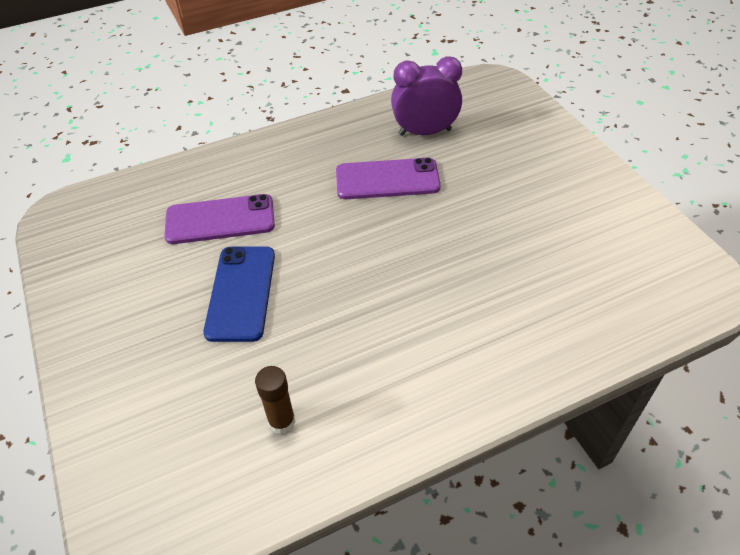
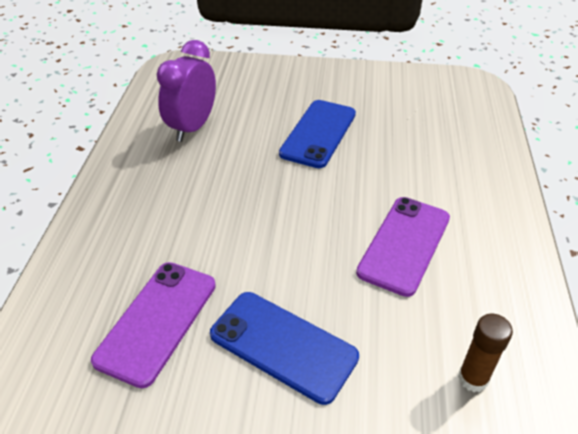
camera: 60 degrees left, 5 degrees down
(387, 179) = (228, 175): purple phone -> purple phone (404, 245)
(493, 205) = (318, 133): none -> blue phone

